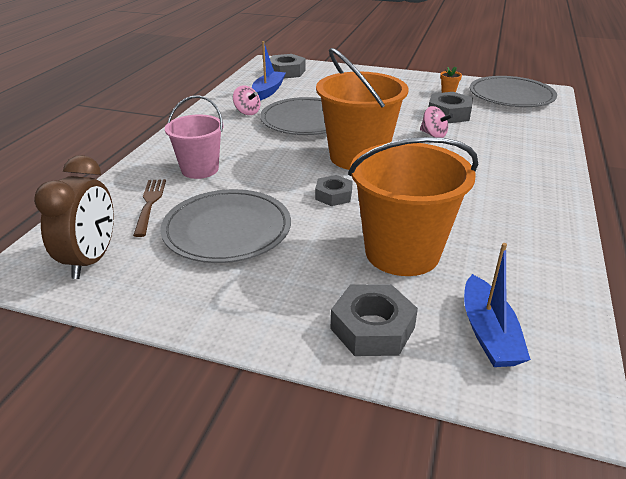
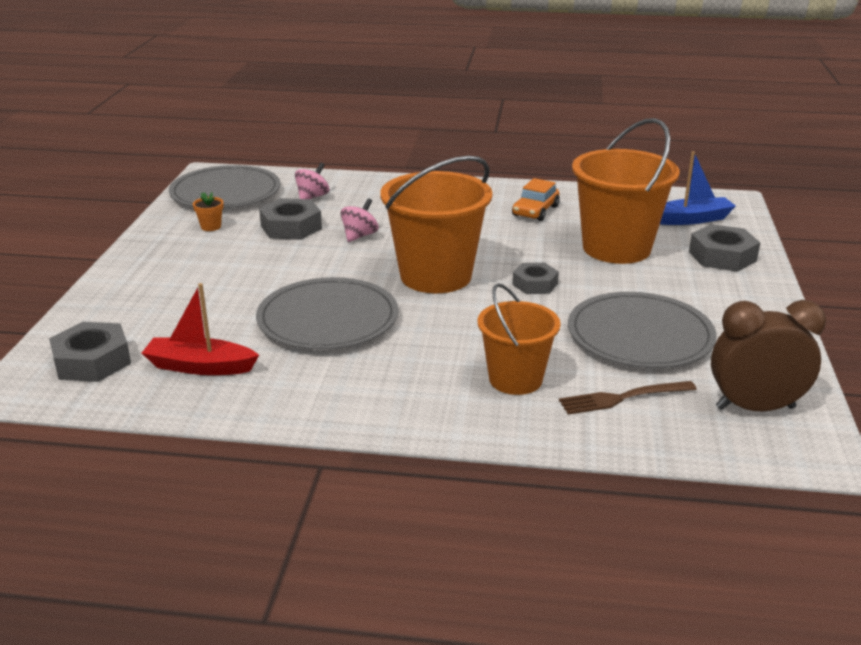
camera: 100 degrees left, 5 degrees down
(200, 169) = (515, 379): pink bucket -> orange bucket
(247, 112) = (302, 373): pink spinning top -> pink spinning top (312, 197)
(268, 91) = (200, 366): blue boat -> red boat
(497, 219) = (535, 211): none -> orange car

